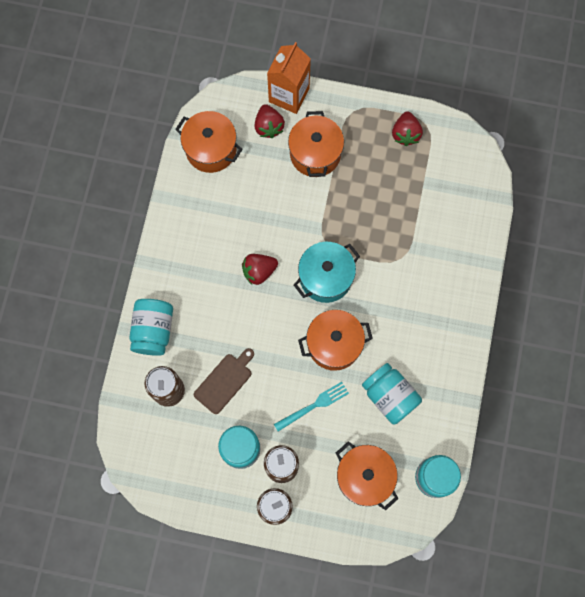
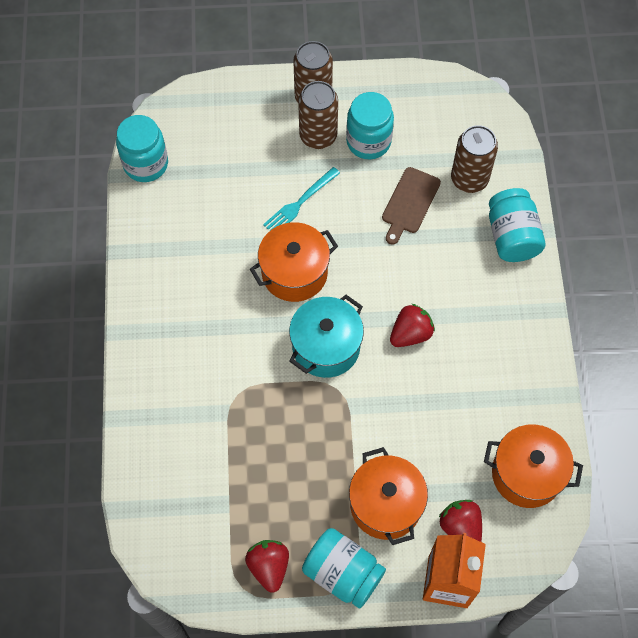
camera: 165 degrees right, 10 degrees down
(364, 477) = (224, 147): orange pot -> none
(390, 396) = (214, 233): turquoise jar -> turquoise jar (342, 573)

